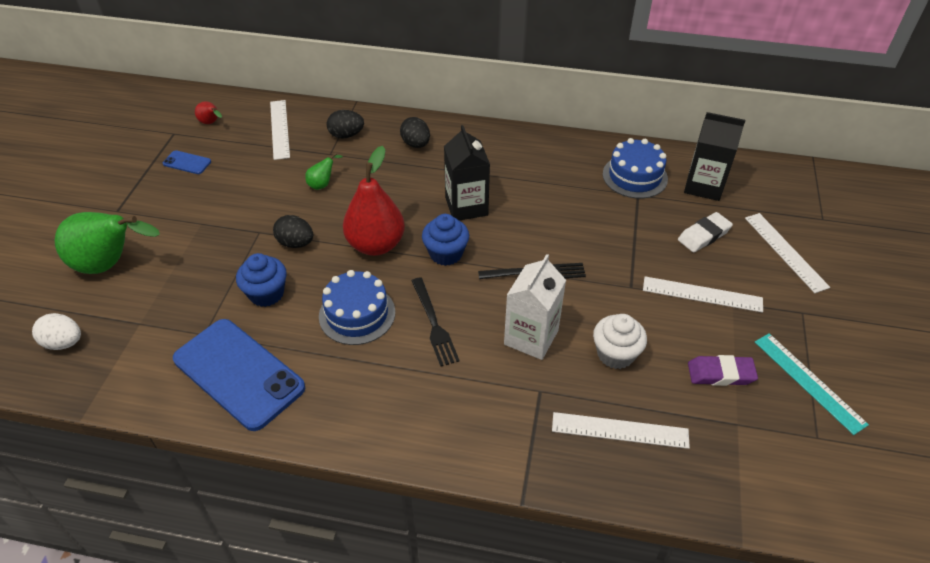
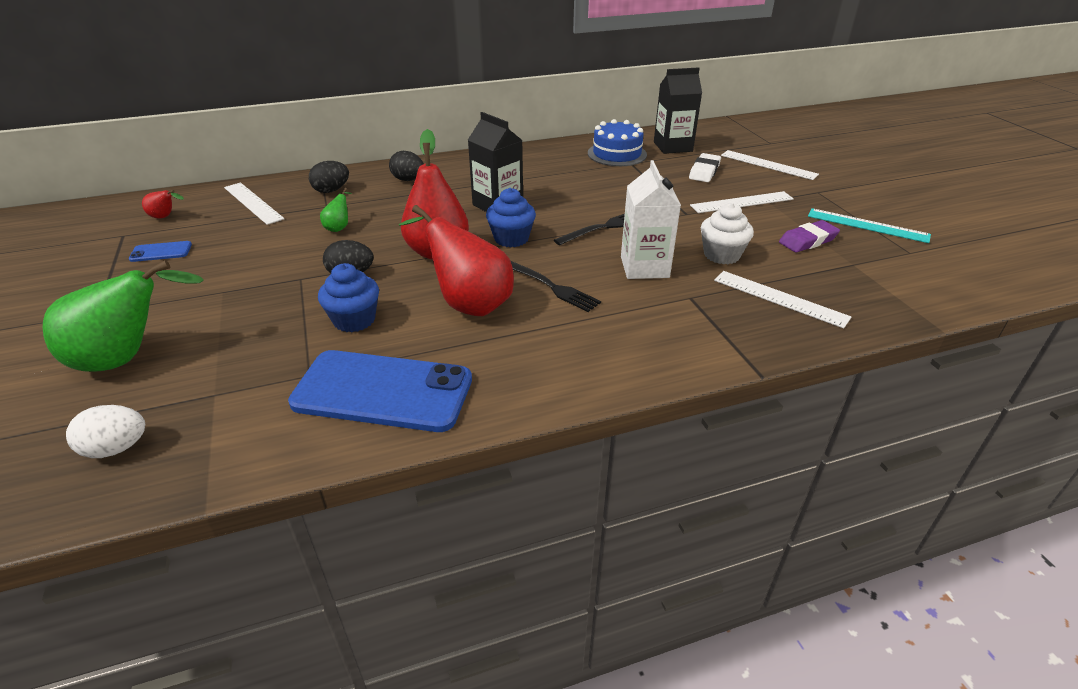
camera: 30 degrees left, 10 degrees down
(357, 314) = (468, 304): blue cake -> red pear
(620, 430) = (779, 298): white ruler -> white ruler turned 60 degrees clockwise

